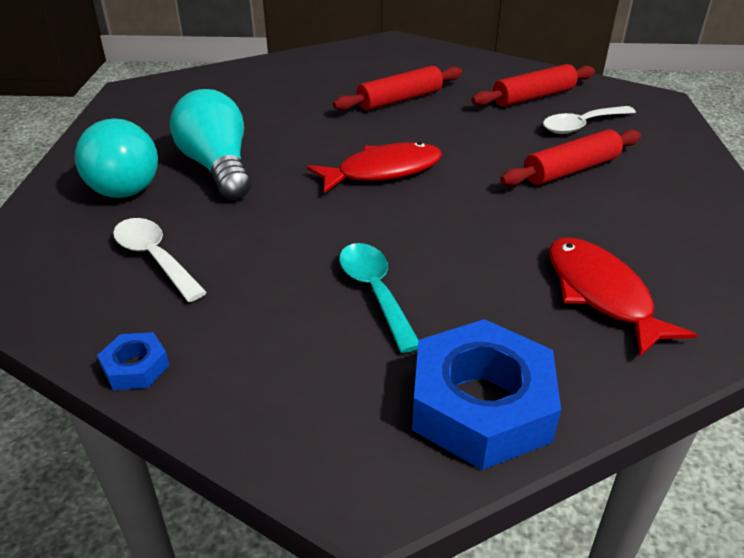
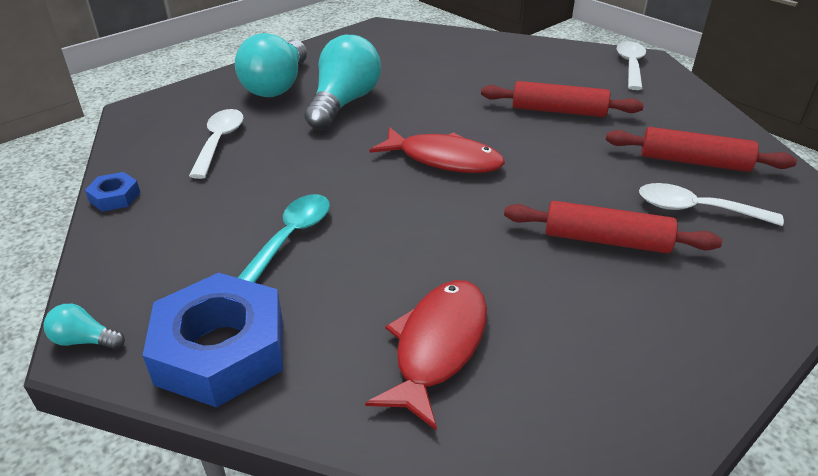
camera: 45 degrees right, 0 degrees up
(359, 492) = (85, 340): none -> turquoise light bulb
(392, 48) = (630, 66): none -> white spoon

